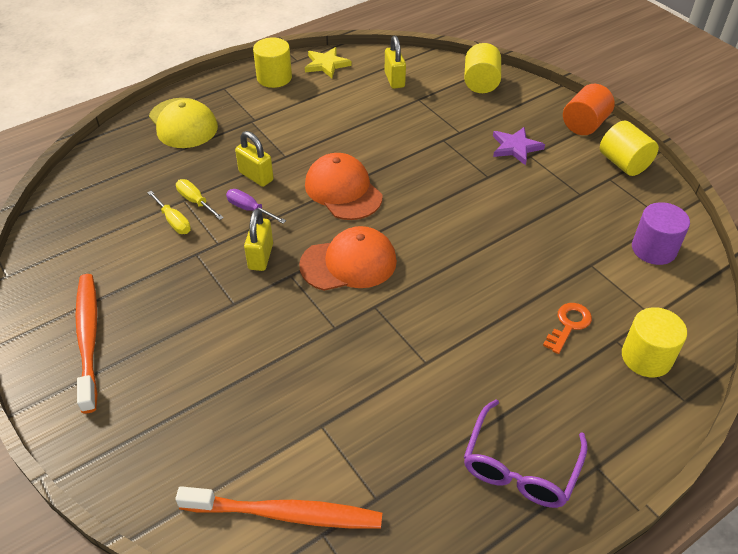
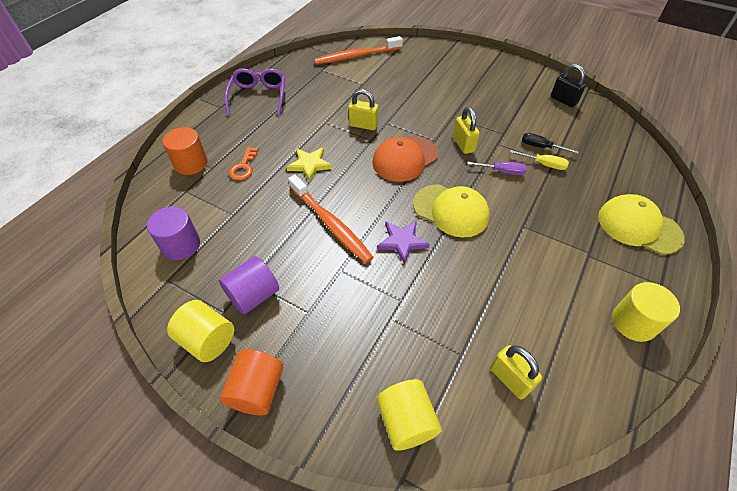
camera: 155 degrees right, 5 degrees up
(60, 272) = (563, 100): none -> black padlock
(88, 339) = (507, 80): orange toothbrush -> orange toothbrush (330, 223)
(173, 221) = (541, 147): yellow screwdriver -> black screwdriver
(256, 176) = (525, 199): yellow padlock -> yellow padlock (363, 125)
(326, 64) = (605, 373): yellow star -> yellow star (310, 164)
(343, 190) = (451, 210): orange cap -> yellow cap
(515, 147) = (326, 319): purple star -> purple star (402, 241)
(578, 181) = (253, 295): none -> purple cylinder
(646, 357) = (191, 163): yellow cylinder -> orange cylinder

